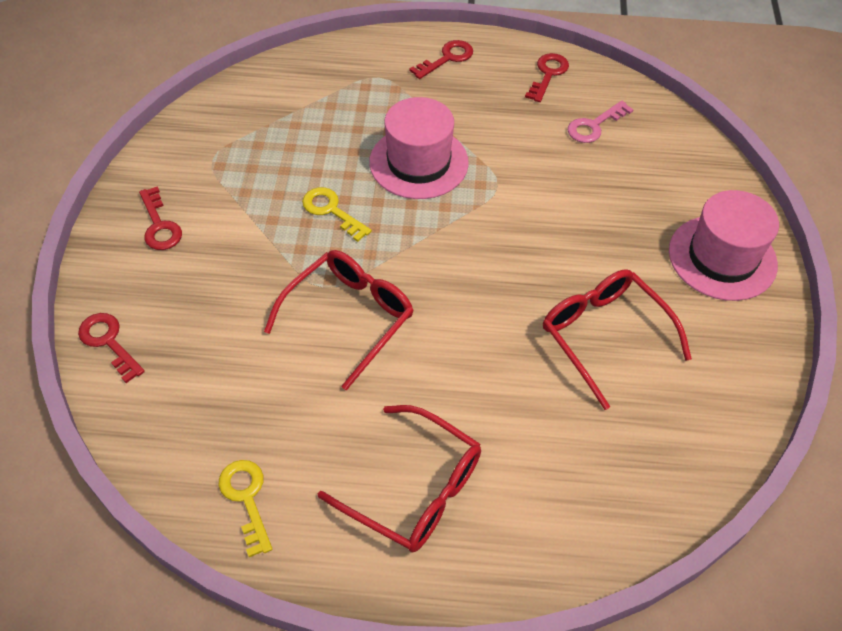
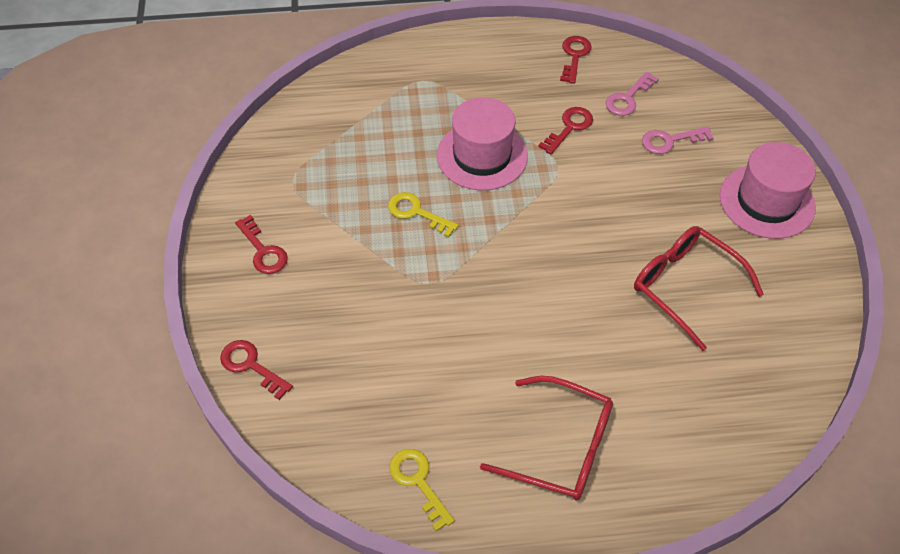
camera: 10 degrees left, 0 degrees up
(349, 317) = (461, 307): red glasses -> none
(446, 58) = (479, 54): red key -> red key (569, 128)
(629, 177) = (670, 141): none -> pink key

